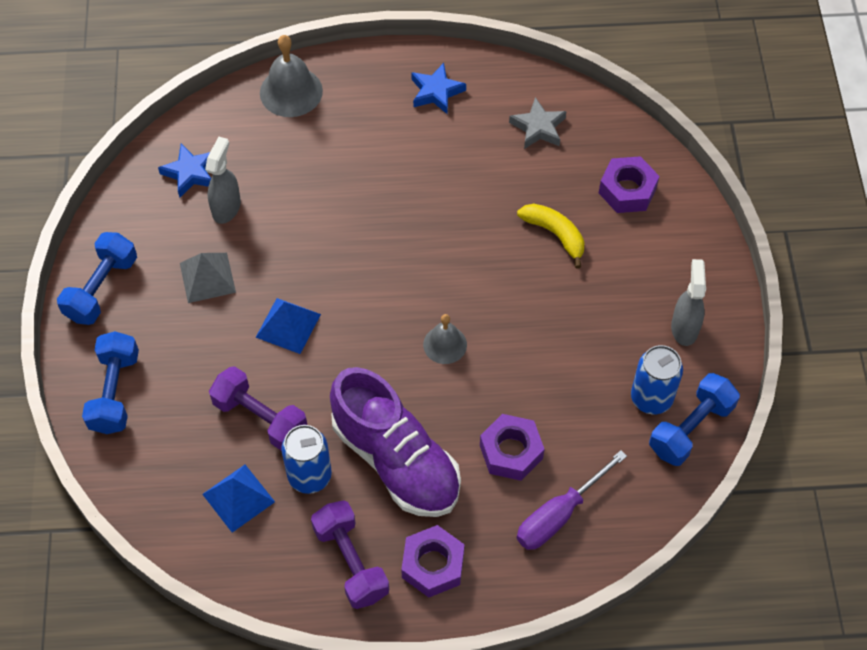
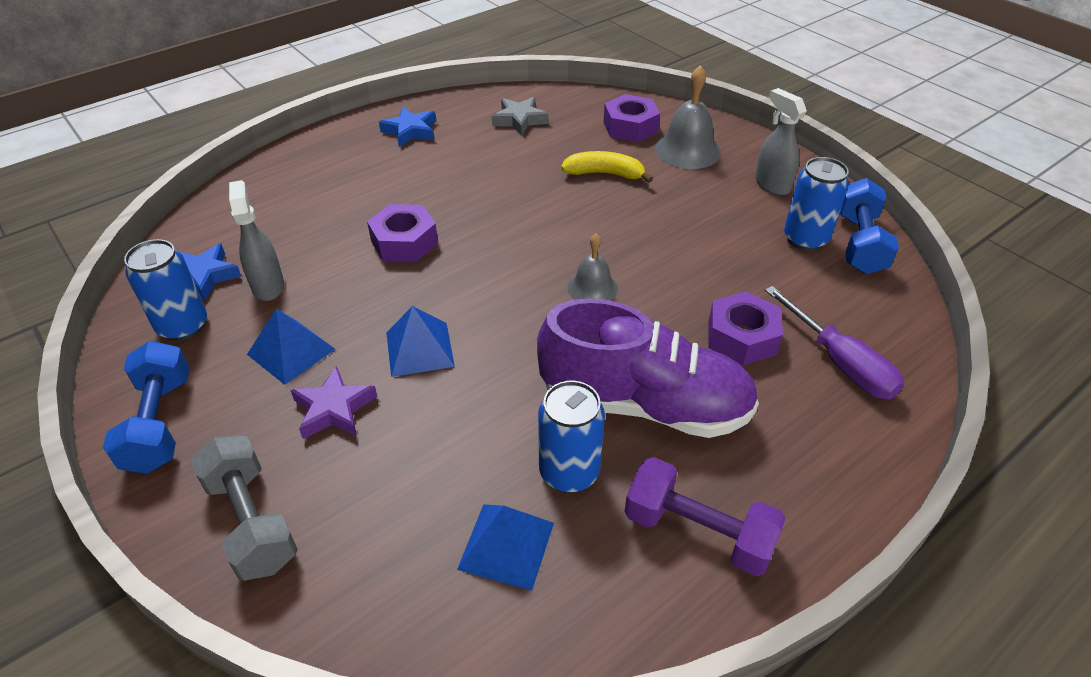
camera: 35 degrees left, 15 degrees down
(115, 392) = (252, 521): blue dumbbell -> grey dumbbell
(154, 214) = (183, 326): none -> blue can
(205, 341) = (334, 409): none -> purple star
(207, 277) = (291, 351): grey pyramid -> blue pyramid
(260, 418) = (461, 447): purple dumbbell -> none
(291, 91) = (269, 179): grey bell -> grey bell (687, 150)
(433, 565) = (782, 479): purple nut -> purple nut (404, 242)
(559, 515) = (840, 363): purple screwdriver -> purple screwdriver turned 45 degrees counterclockwise

